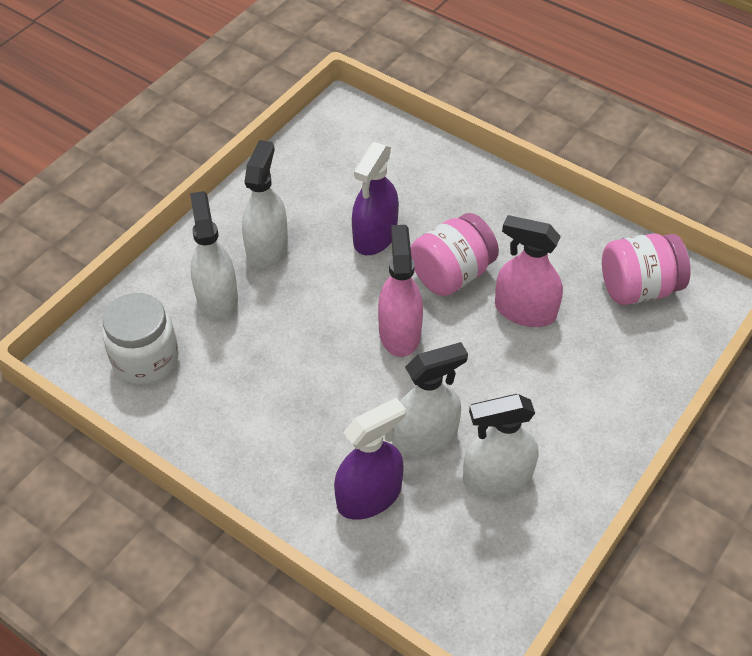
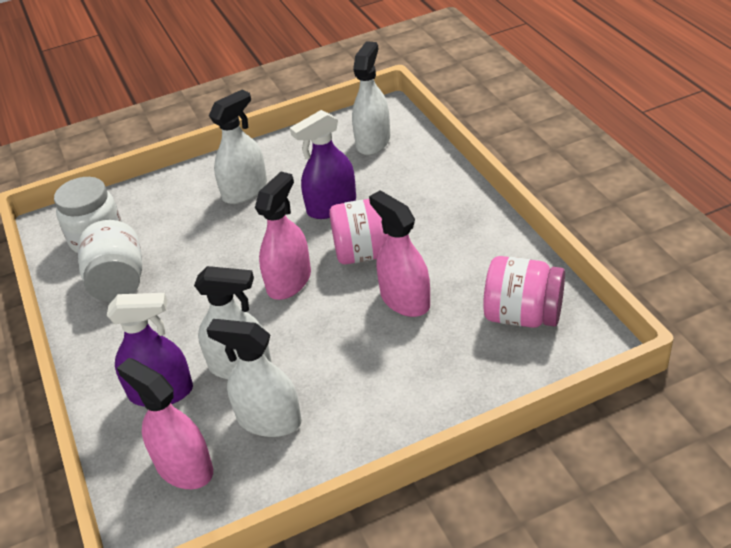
camera: 35 degrees right, 10 degrees down
(217, 299) = (180, 214): white spray bottle -> white spray bottle (373, 142)
(217, 400) = (118, 282): none -> white jar
(457, 558) = (184, 468): none -> pink spray bottle

